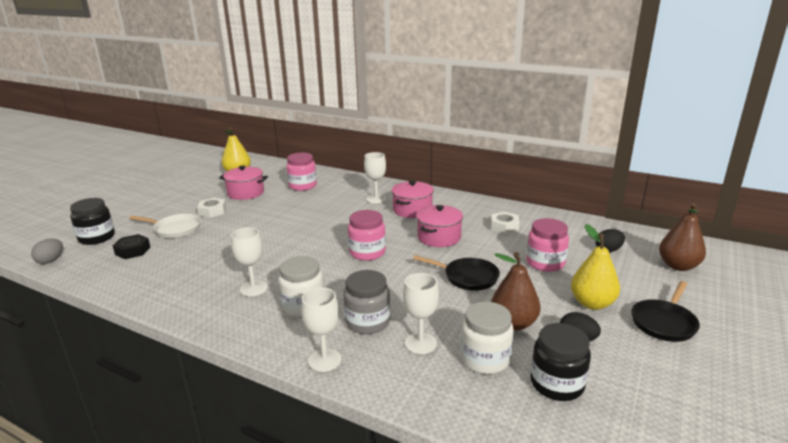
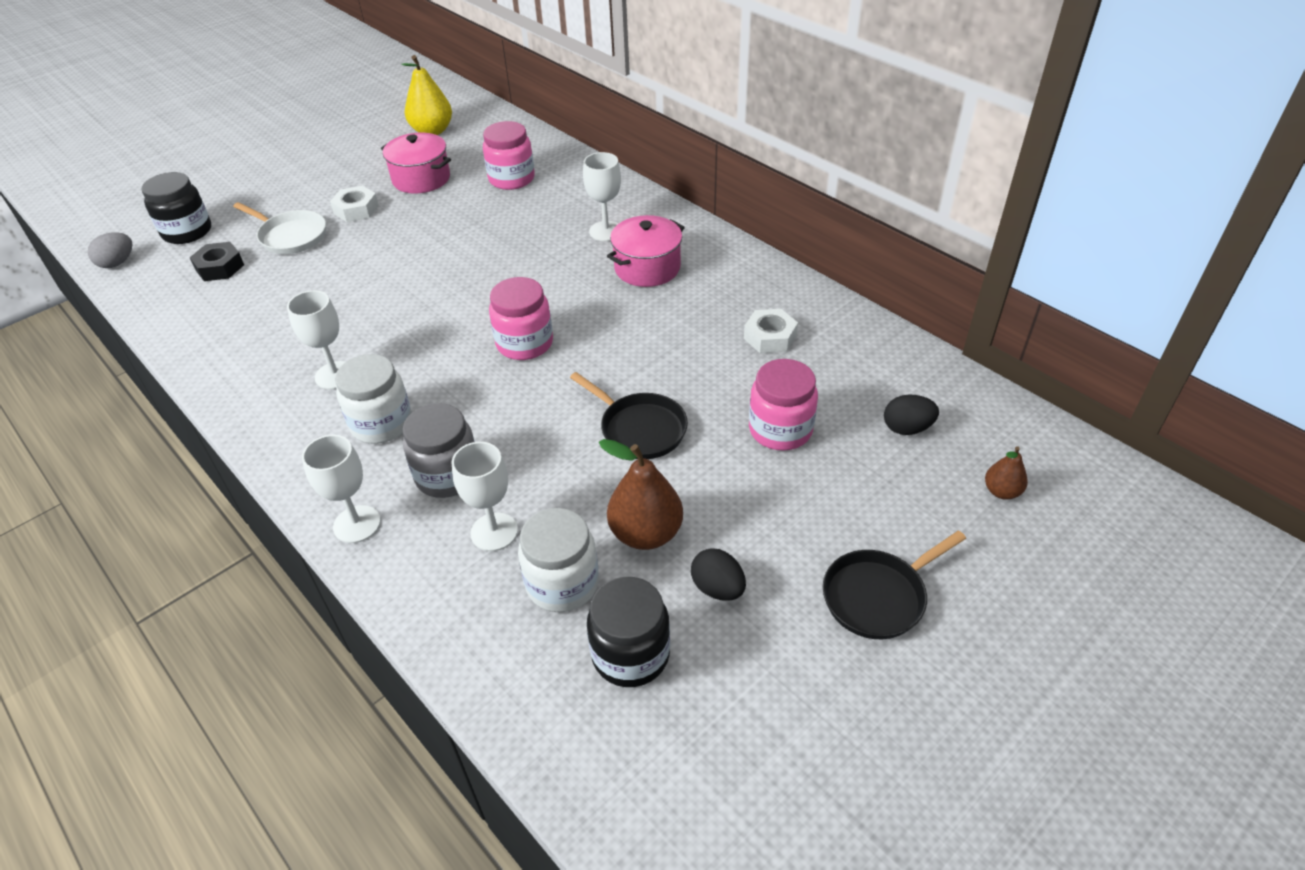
camera: 20 degrees right, 20 degrees up
(439, 237) = (650, 336): pink pot -> none
(592, 303) = (792, 529): yellow pear -> none
(678, 266) = (1001, 491): brown pear -> brown pear, size x0.55

